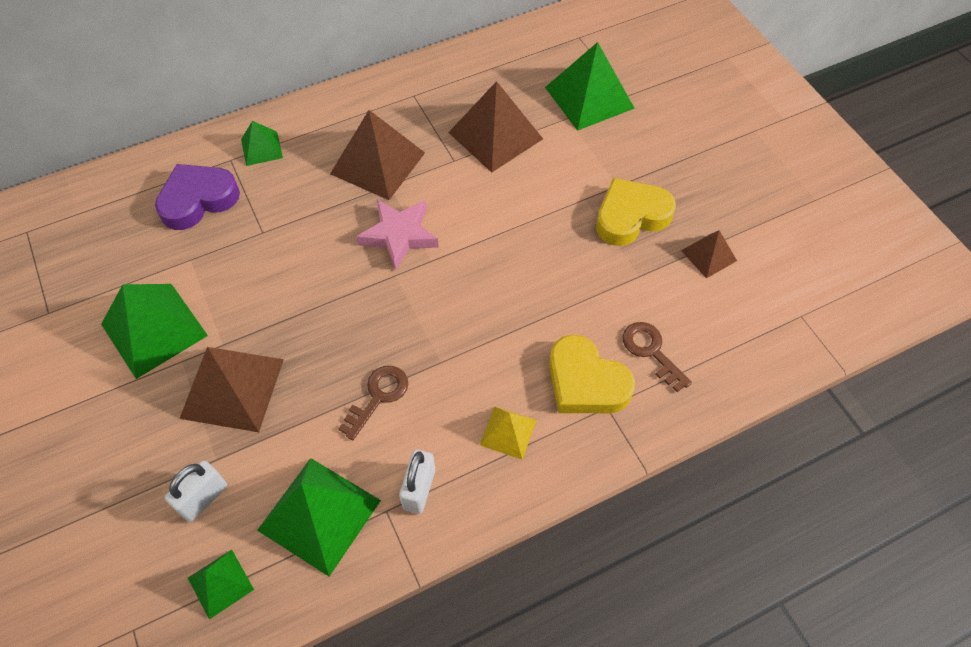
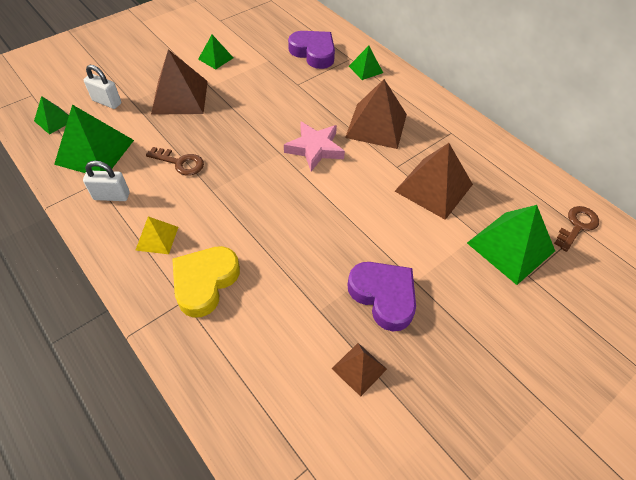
camera: 75 degrees right, 5 degrees down
(154, 330) = (215, 58): green pyramid -> green pyramid, size x0.54
(631, 216) = (383, 296): yellow heart -> purple heart
(651, 352) = (241, 328): brown key -> brown key (577, 226)

